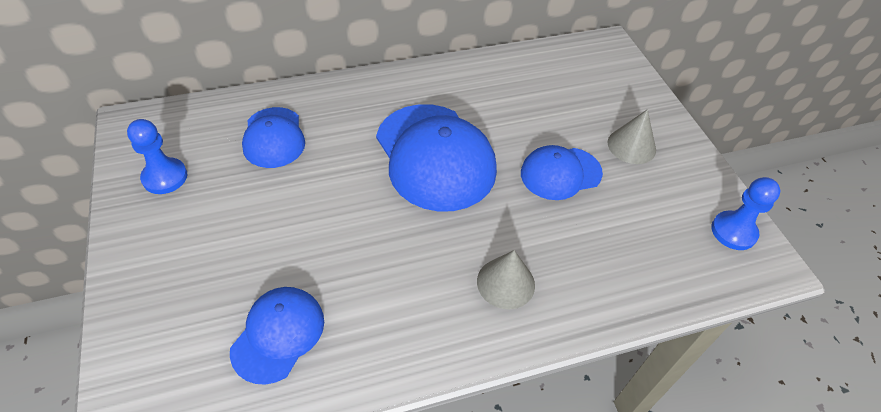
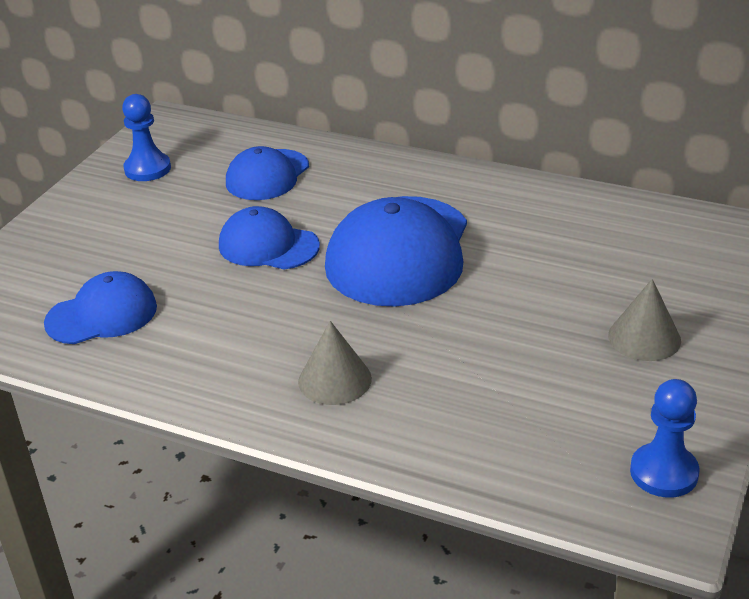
camera: 45 degrees right, 15 degrees down
(560, 173) = (517, 323): blue cap -> blue cap (268, 245)

